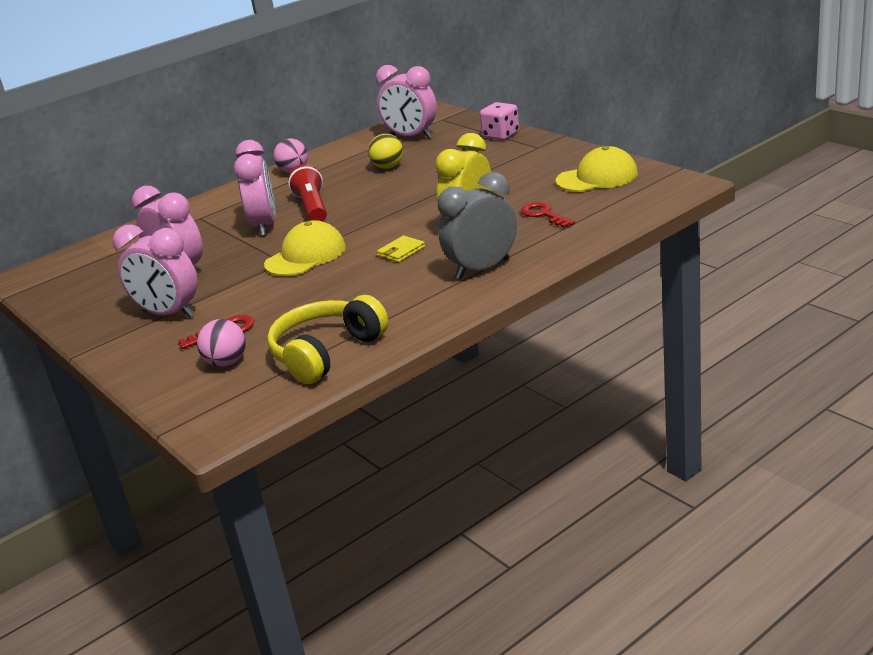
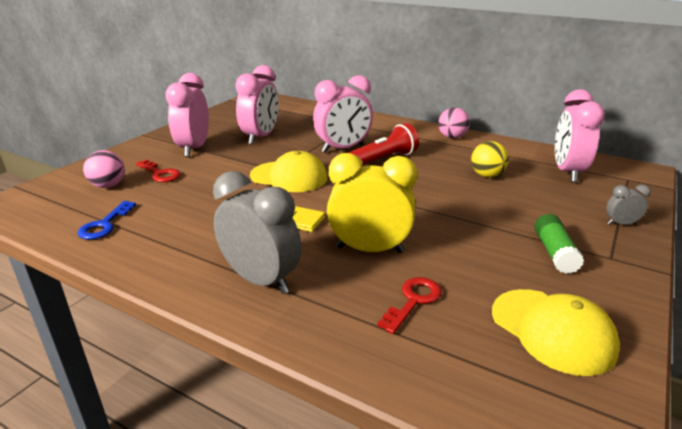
camera: 65 degrees right, 0 degrees up
(326, 353) = (104, 225): yellow headphones -> blue key
(501, 135) = (621, 224): pink dice -> grey clock
(520, 162) = (554, 253): none -> green glue stick

